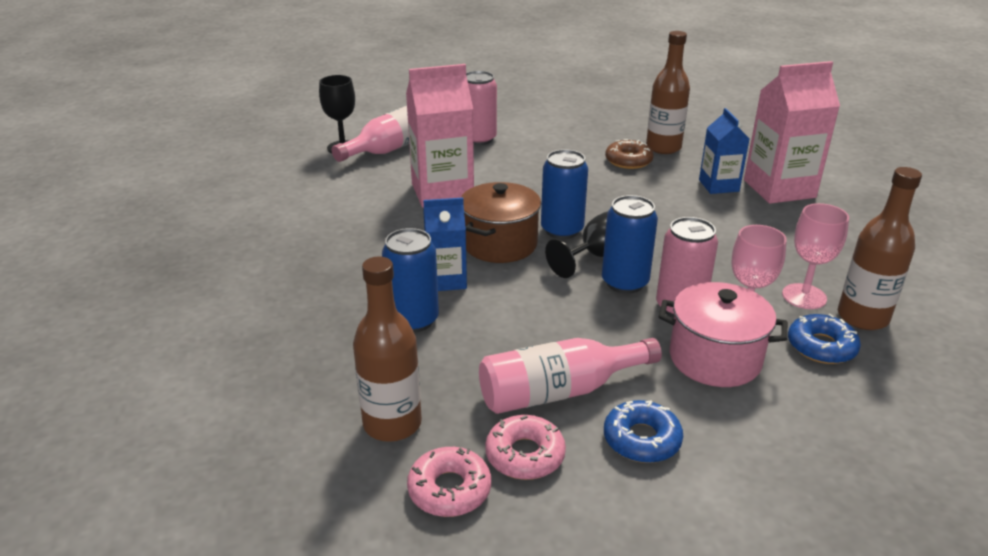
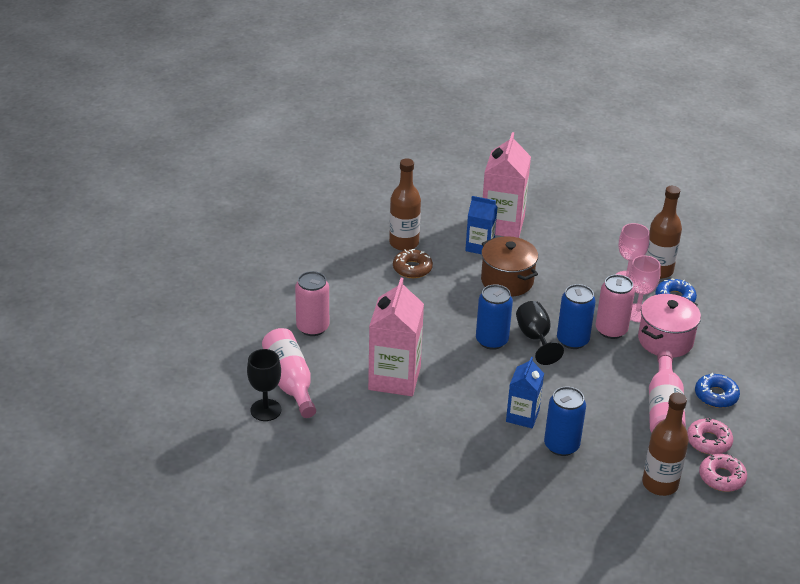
camera: 65 degrees left, 5 degrees up
(500, 244) = (492, 376): brown pot -> brown pot (507, 281)

